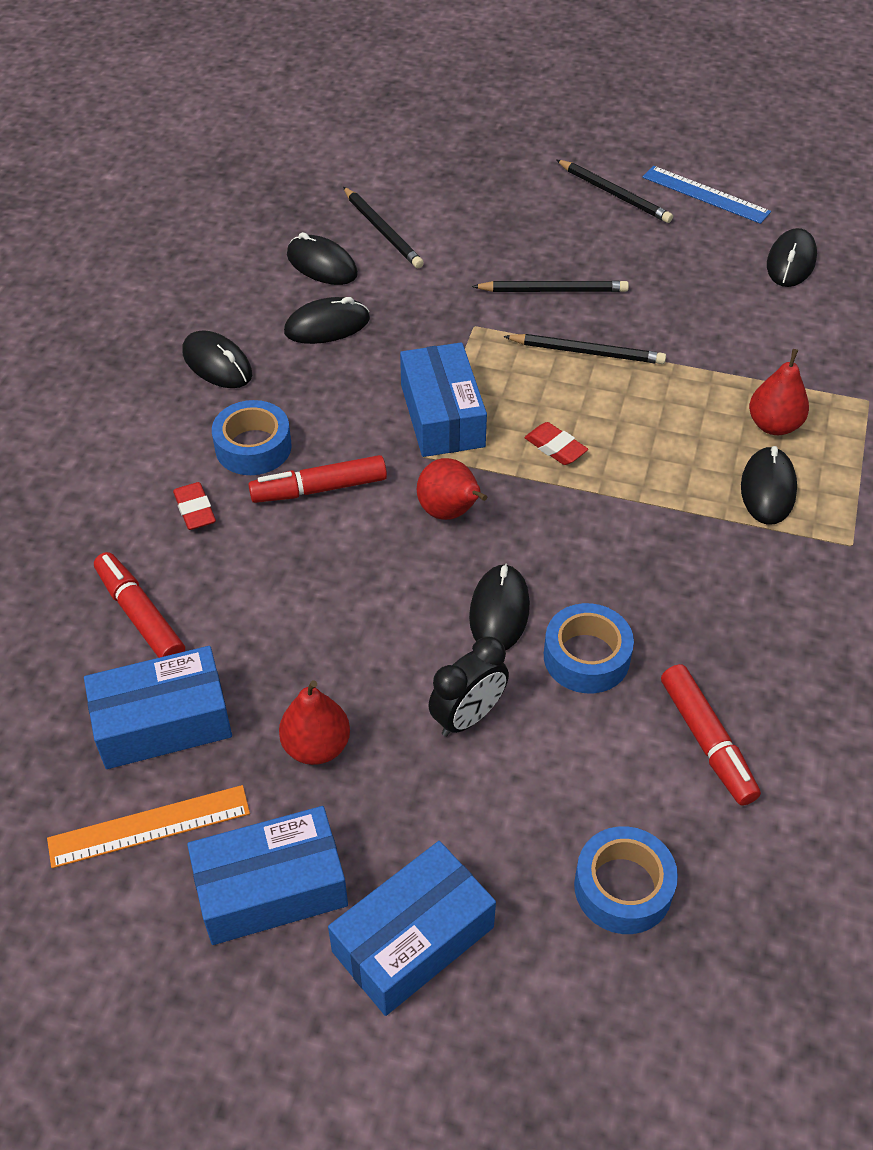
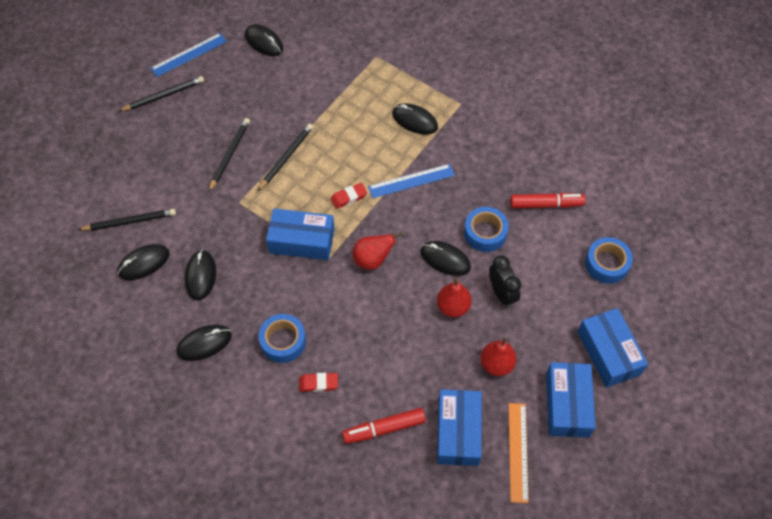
camera: 70 degrees left, 10 degrees up
(319, 489) = (330, 316): red marker -> none
(636, 520) = (411, 181): none -> blue ruler
(774, 425) = (375, 100): red pear -> red pear (453, 307)

